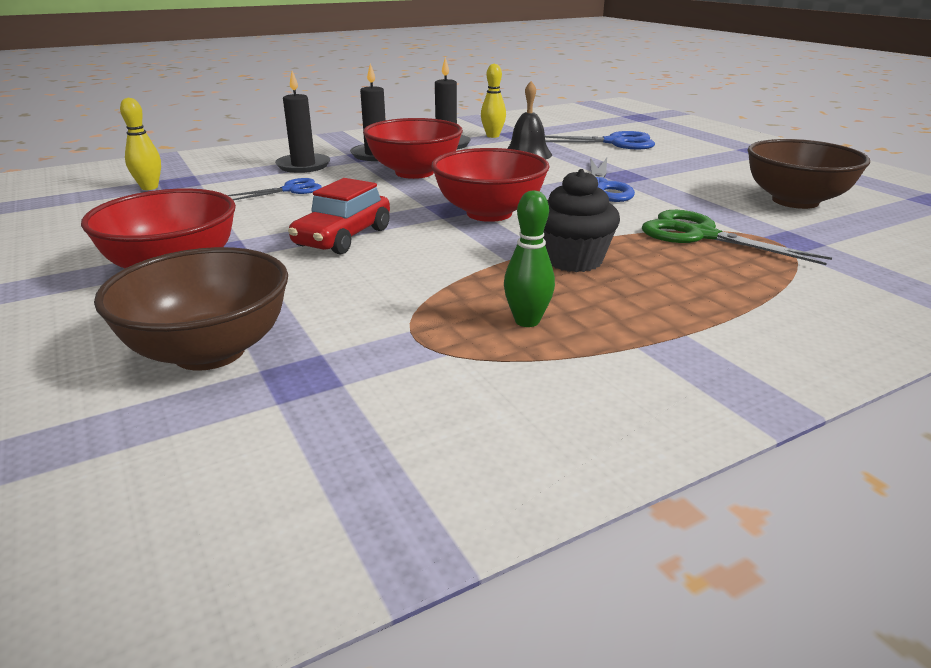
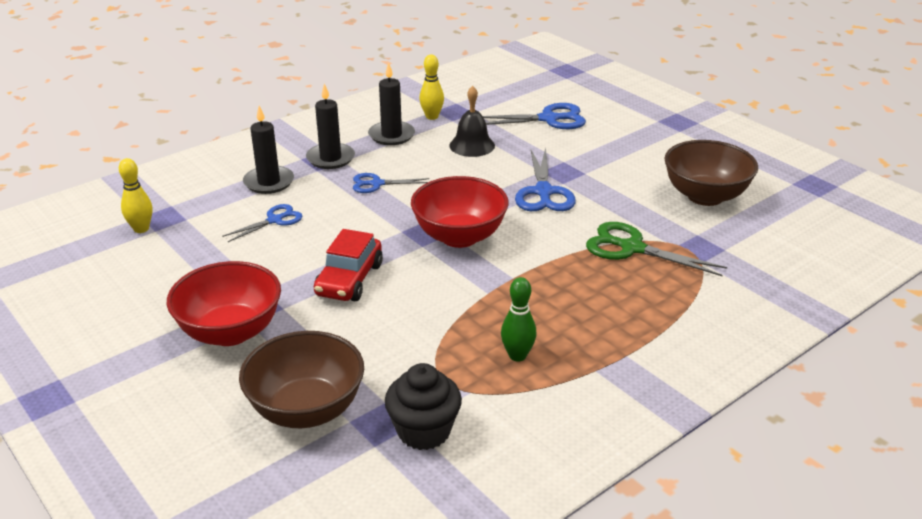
camera: 10 degrees left, 5 degrees up
(414, 172) = (377, 184): red bowl -> blue scissors
(573, 260) = (538, 288): black cupcake -> black cupcake (424, 431)

